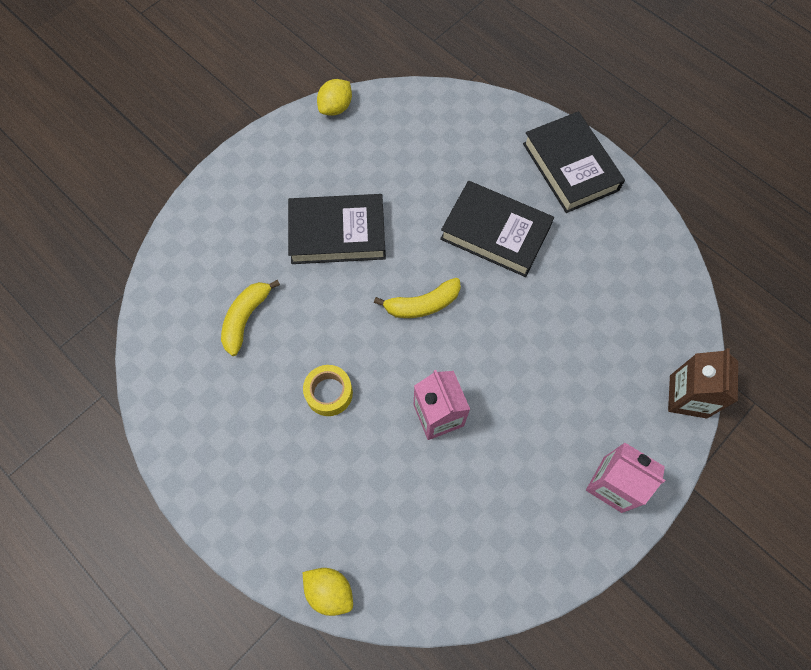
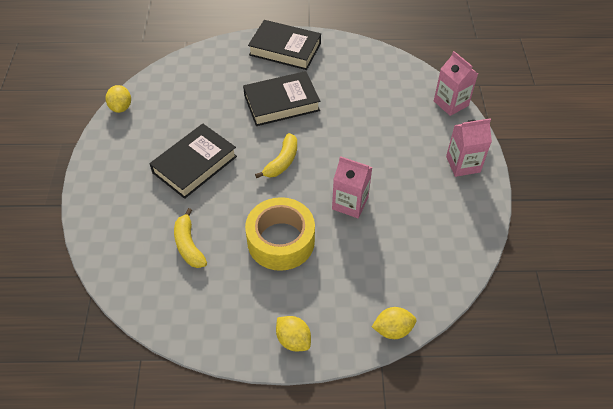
camera: 45 degrees left, 15 degrees down
(234, 506) = (293, 340): none -> yellow lemon
(329, 393) = (281, 241): yellow tape -> yellow tape, size x1.88
(688, 396) = (451, 103): brown carton -> pink carton

